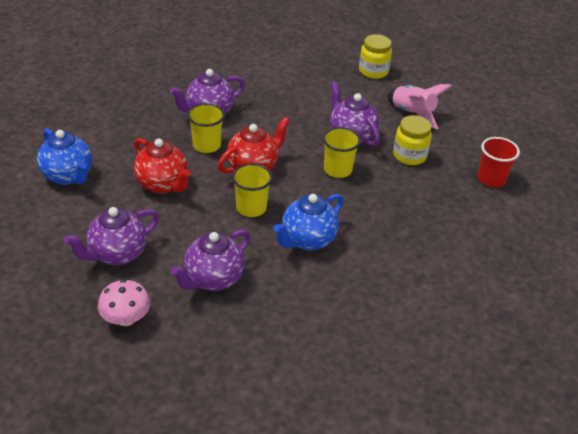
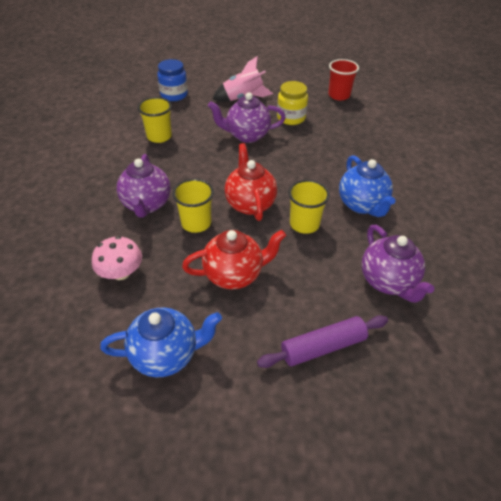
camera: 60 degrees left, 5 degrees up
(117, 254) = (323, 347): purple teapot -> purple rolling pin
(126, 318) = (421, 368): pink mushroom -> pink mushroom (121, 273)
(337, 170) = (284, 158): yellow cup -> yellow cup (159, 136)
(373, 71) = (174, 95): yellow jar -> blue jar

